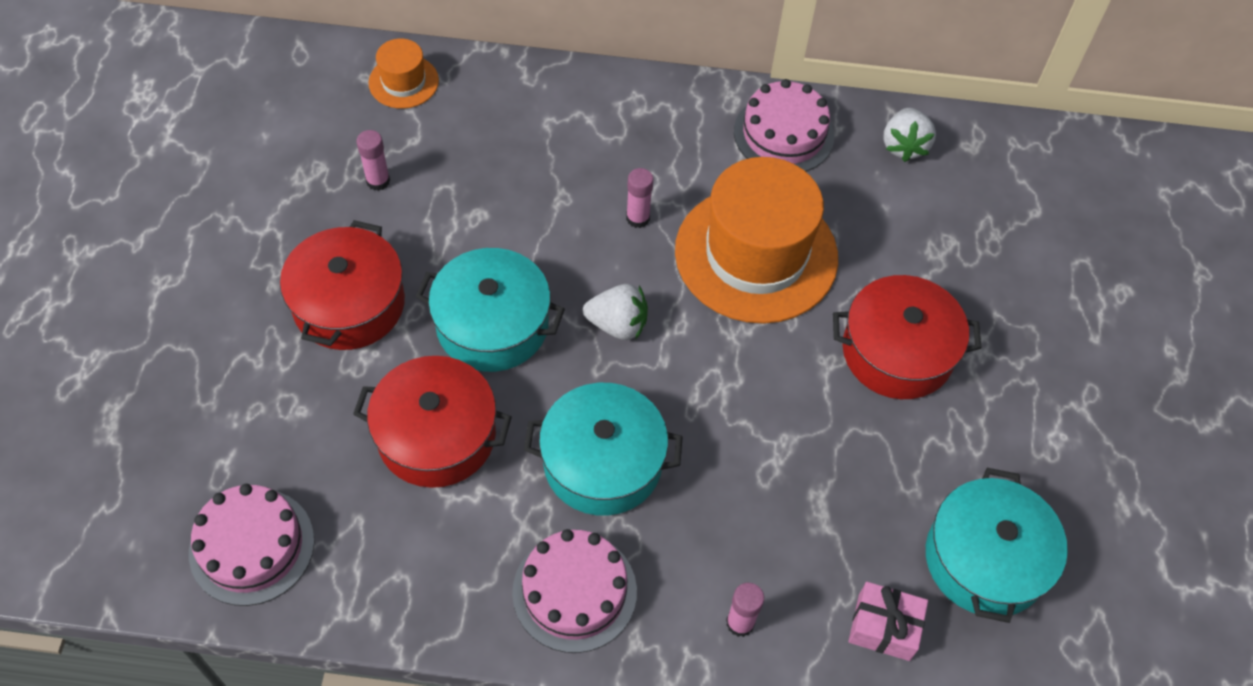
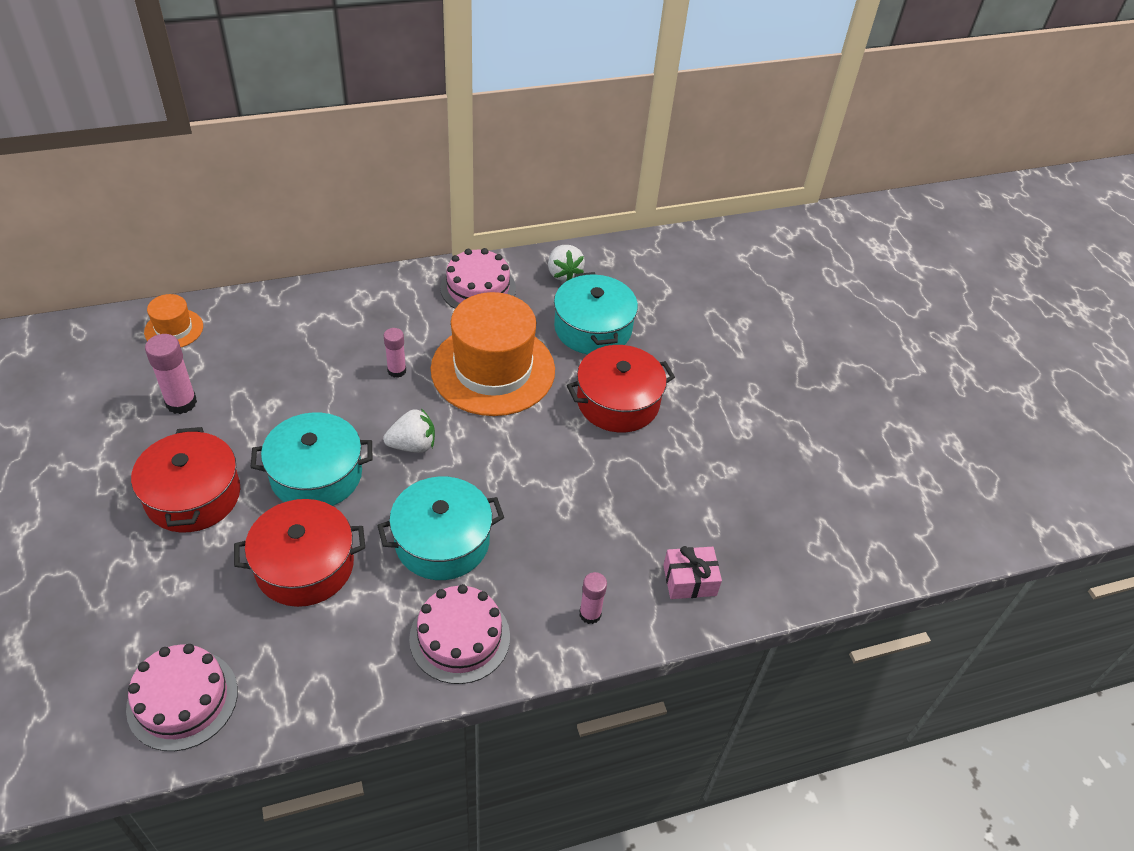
camera: 25 degrees left, 10 degrees down
(378, 181) = (181, 403): pink glue stick -> pink glue stick, size x1.54
(985, 559) = (735, 513): turquoise pot -> turquoise pot (593, 328)

